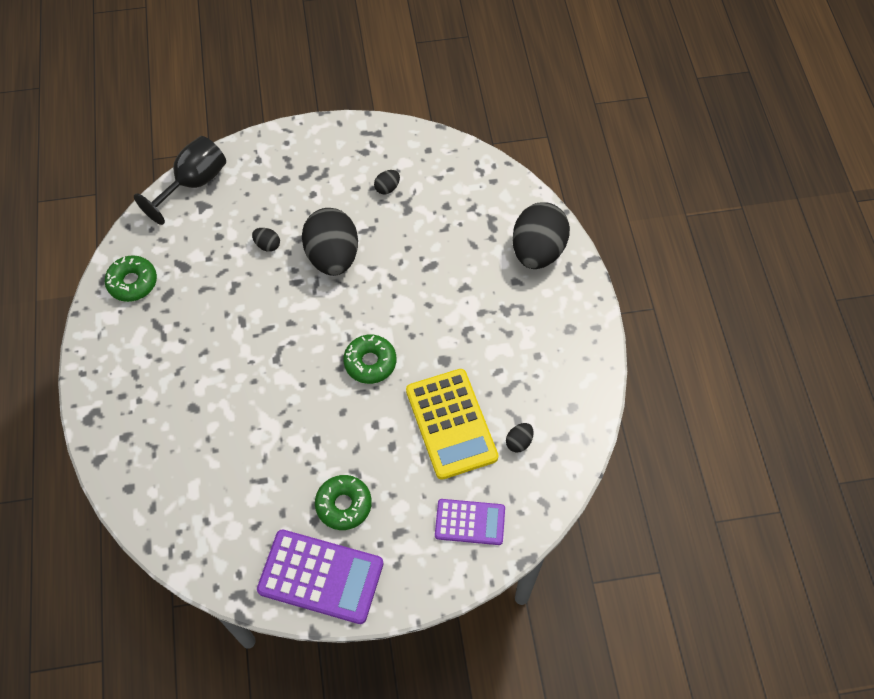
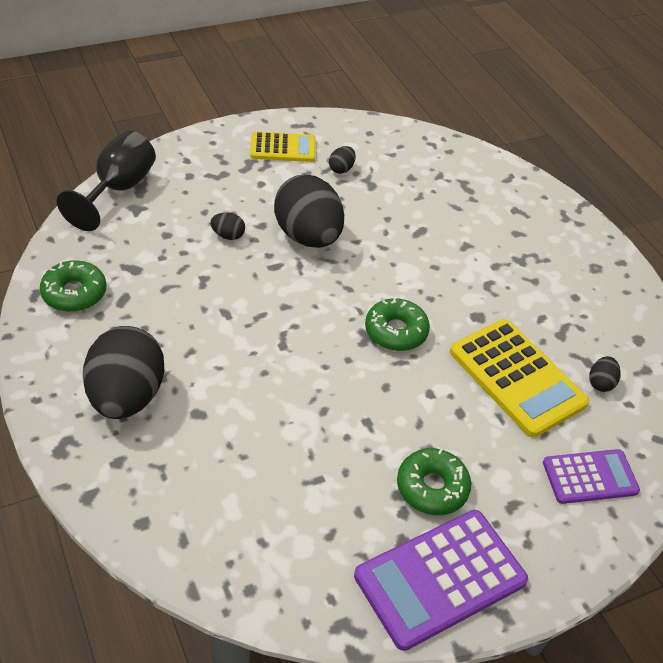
camera: 20 degrees left, 15 degrees down
(320, 577) = (440, 578): purple calculator -> purple calculator turned 150 degrees clockwise
(344, 157) = (283, 148): none -> yellow calculator
(537, 251) = (525, 204): black egg -> black egg (126, 397)

